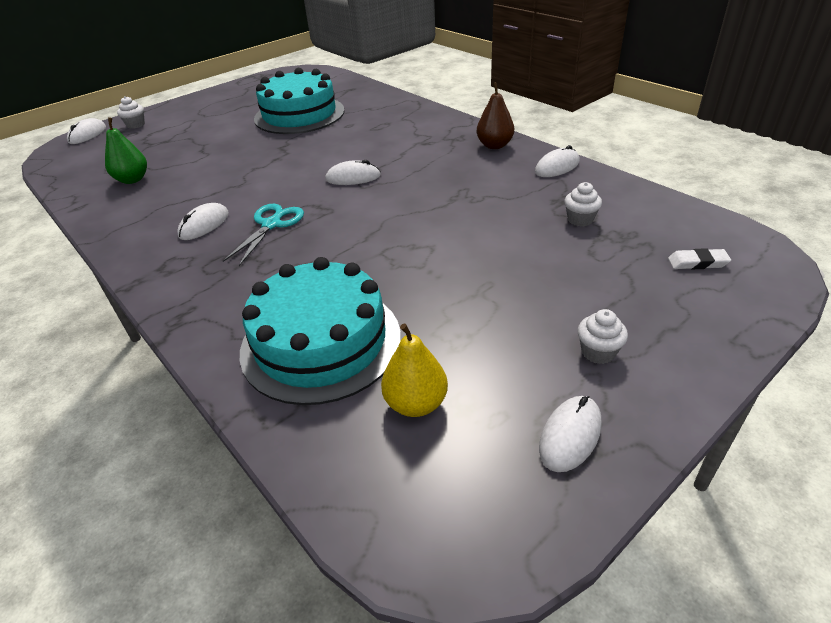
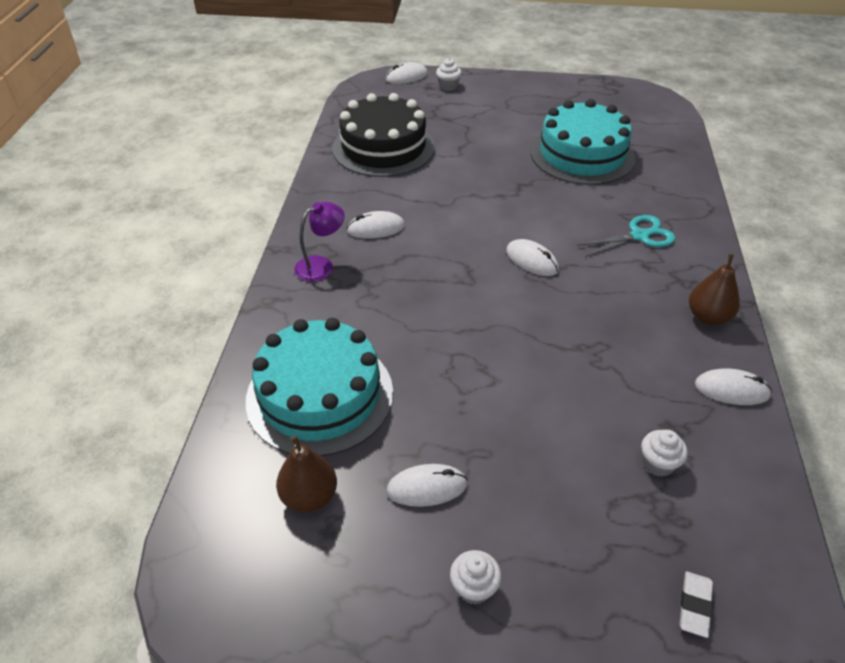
camera: 45 degrees right, 5 degrees up
(132, 180) = (383, 147): green pear -> black cake
(190, 271) = (321, 265): none -> purple lamp
(272, 224) = (417, 263): turquoise scissors -> turquoise scissors (640, 236)
(416, 403) = (309, 496): yellow pear -> brown pear
(570, 435) = (359, 621): white mouse -> white mouse (427, 487)
(697, 262) = (694, 606): white eraser -> white eraser turned 60 degrees clockwise

